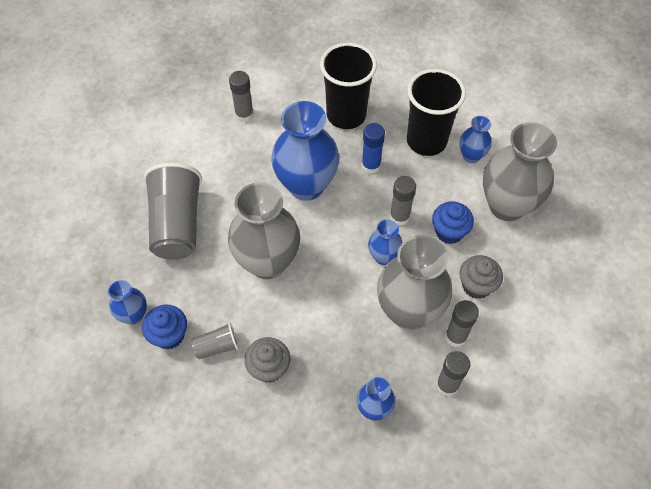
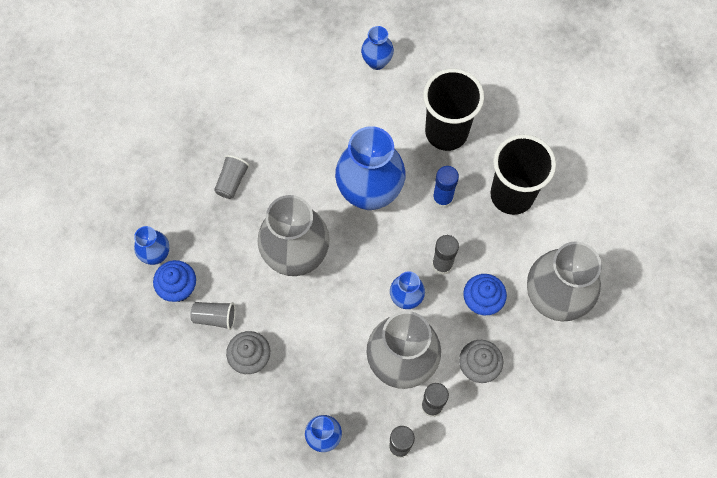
camera: 25 degrees right, 10 degrees up
(177, 224) = (232, 181): grey cup -> grey cup, size x0.46
(244, 115) = (346, 90): grey glue stick -> none
(471, 156) = (548, 230): blue vase -> blue vase (377, 62)

